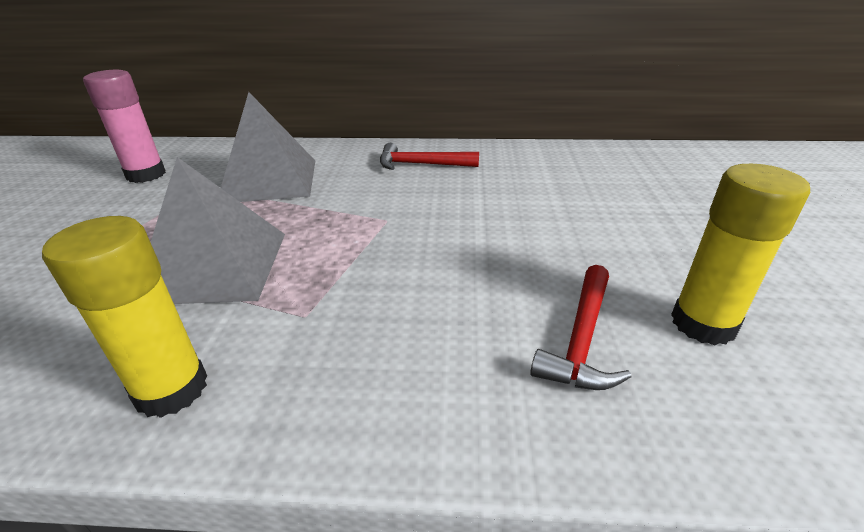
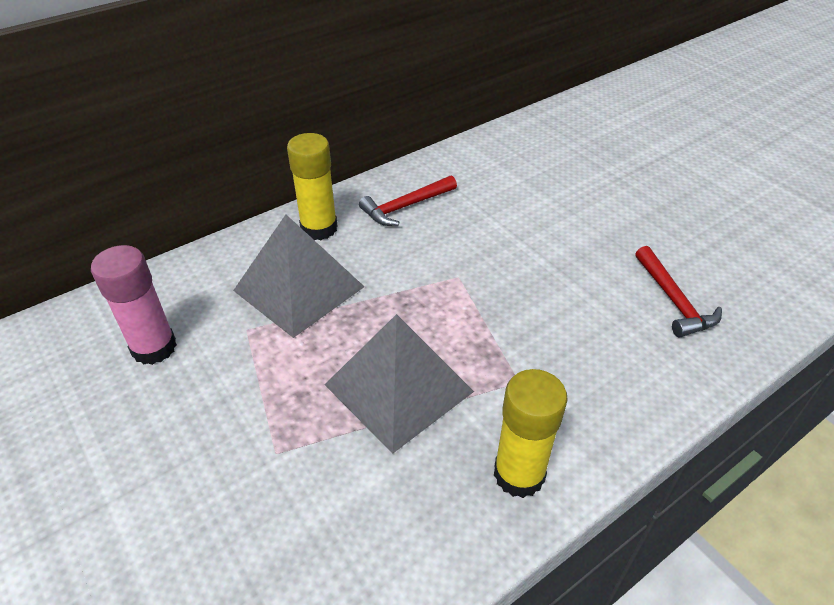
camera: 40 degrees left, 10 degrees up
(703, 324) = (712, 256): yellow glue stick -> yellow glue stick (319, 228)

